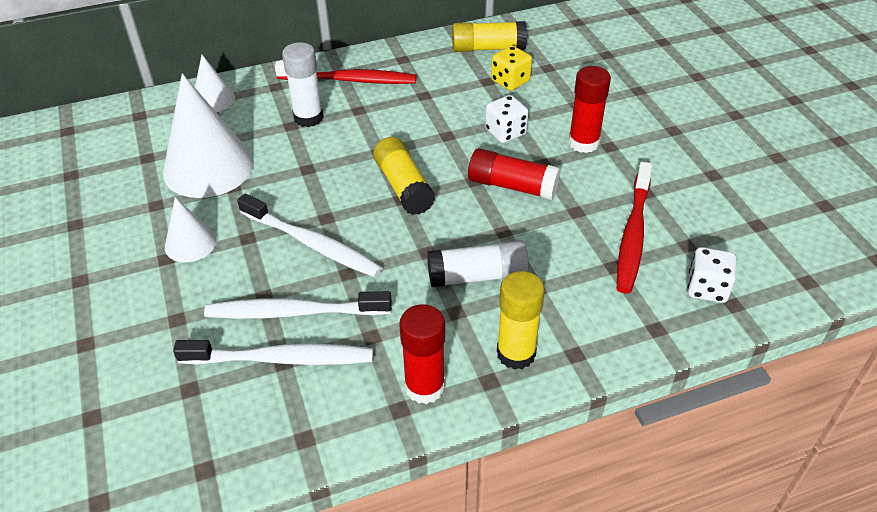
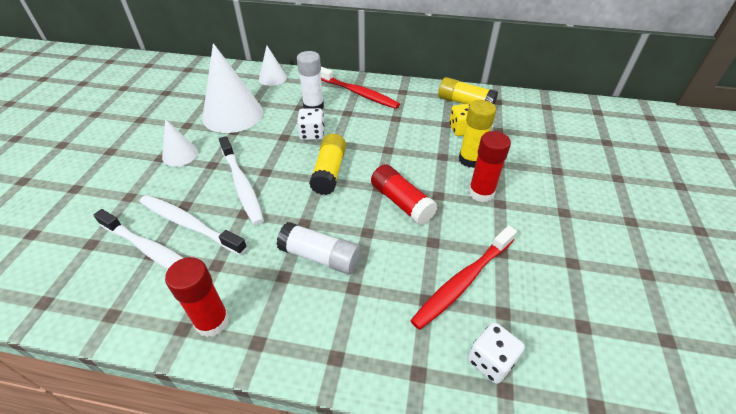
camera: 30 degrees right, 0 degrees up
(505, 132) = (429, 163): white dice -> white dice (312, 134)
(516, 353) = (294, 332): yellow glue stick -> yellow glue stick (470, 159)

